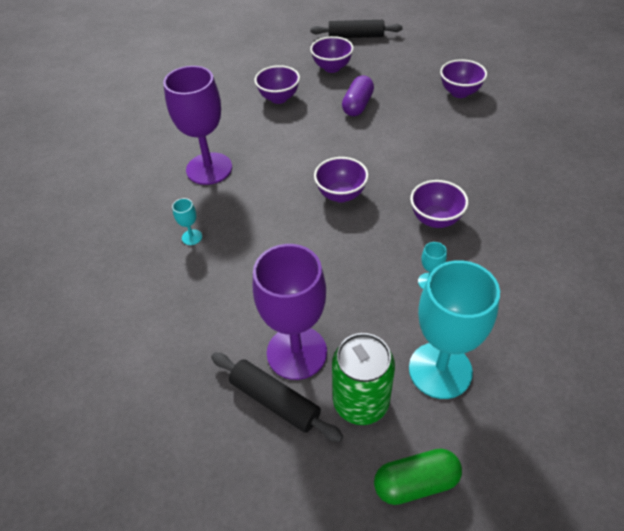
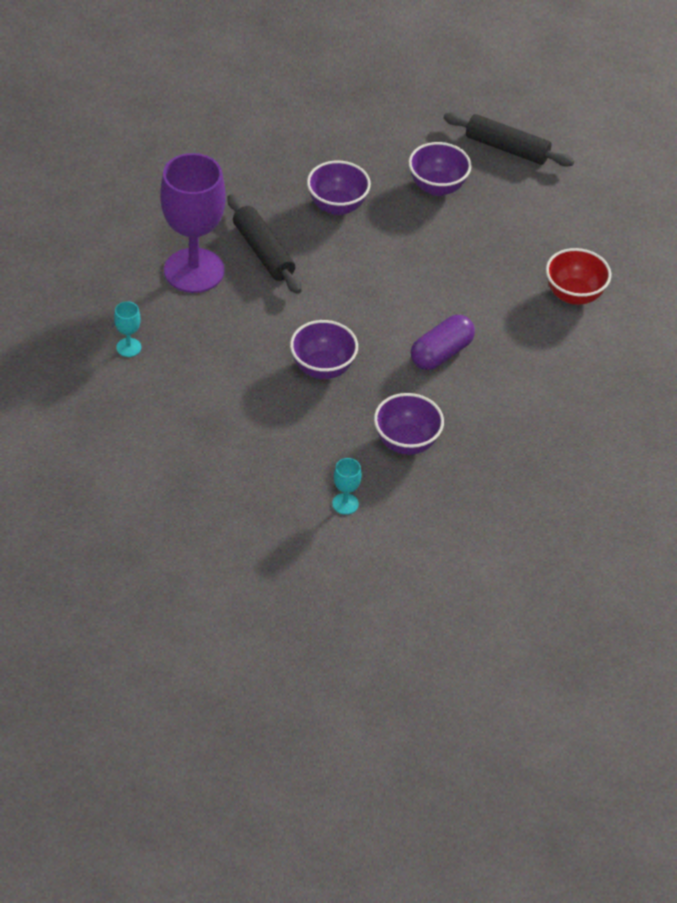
camera: 20 degrees right, 0 degrees up
(275, 401) = (116, 544): black rolling pin -> black rolling pin (263, 252)
(296, 352) = (164, 511): purple goblet -> none
(357, 105) = (428, 258): purple capsule -> purple capsule (441, 353)
(361, 402) = (195, 580): green can -> none
(416, 482) = (197, 662): green capsule -> none
(440, 370) = (290, 587): turquoise goblet -> none
(459, 92) = (574, 295): purple bowl -> red bowl

